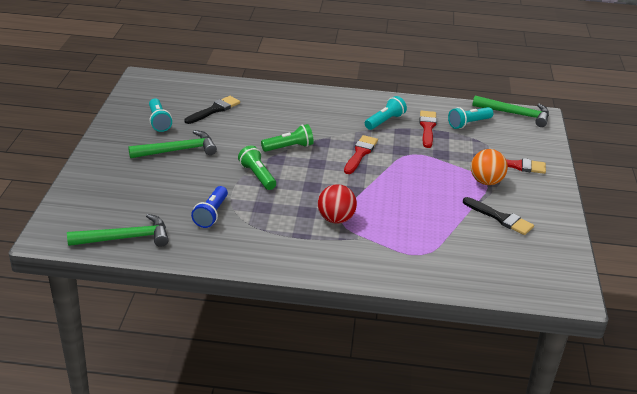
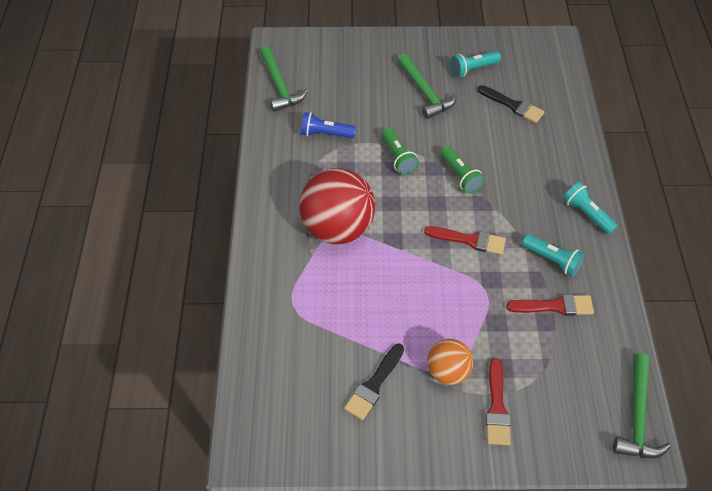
camera: 85 degrees right, 20 degrees up
(257, 176) = (398, 157): green flashlight -> green flashlight turned 105 degrees clockwise
(336, 219) = (338, 228): red ball -> red ball, size x1.84
(469, 124) = (584, 354): turquoise flashlight -> turquoise flashlight (586, 214)

